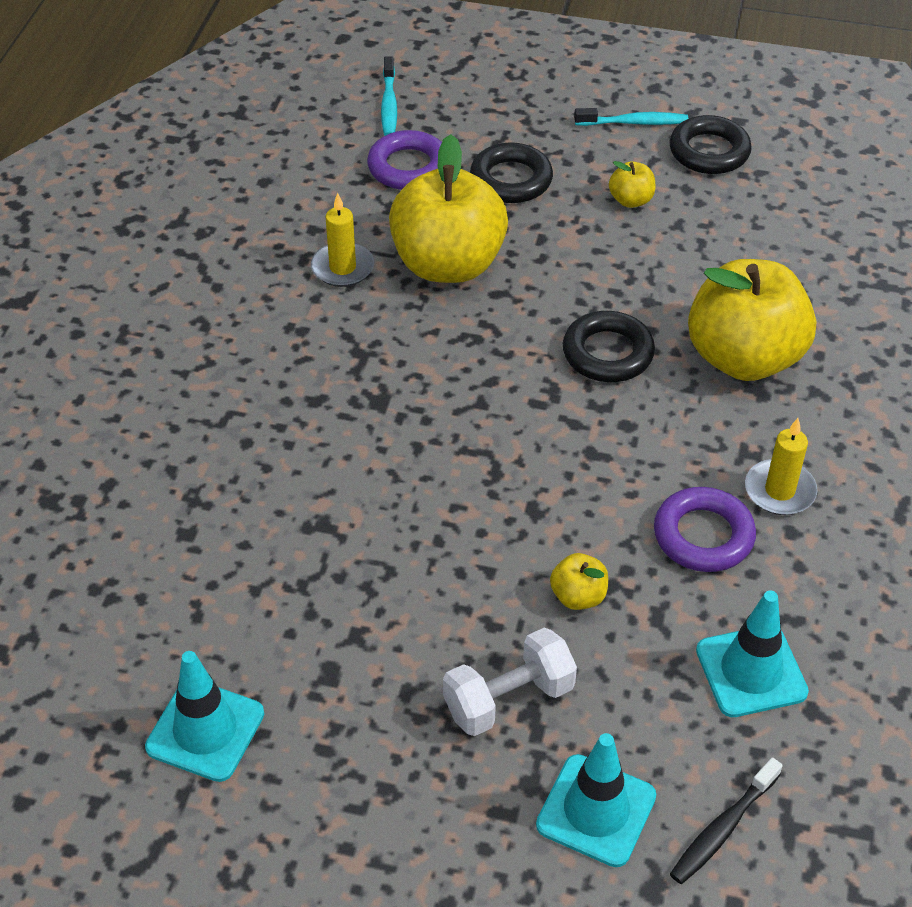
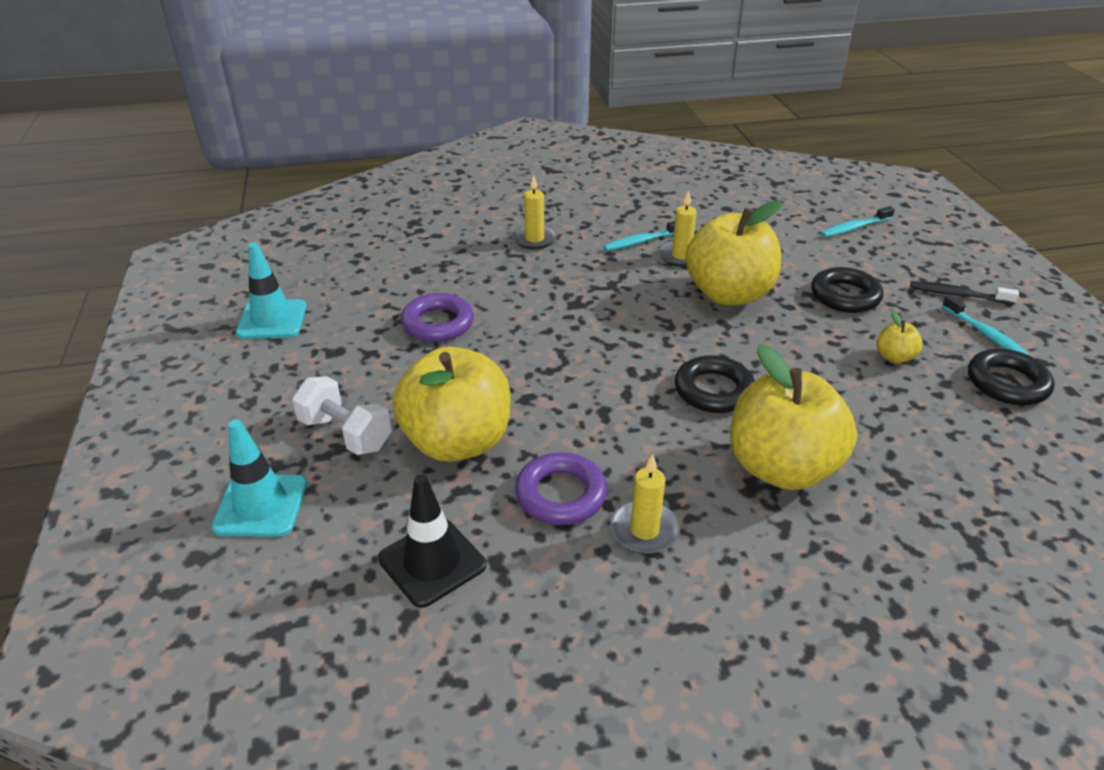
camera: 65 degrees right, 10 degrees down
(200, 385) = (534, 239): none -> yellow candle
(284, 288) = (641, 241): none -> turquoise toothbrush
(408, 167) = (804, 252): purple ring -> purple ring (438, 323)
(578, 596) = (457, 442): yellow apple -> yellow apple, size x2.40
(722, 829) = (263, 585): black toothbrush -> black toothbrush (957, 294)
(751, 671) = (432, 562): turquoise traffic cone -> black traffic cone

